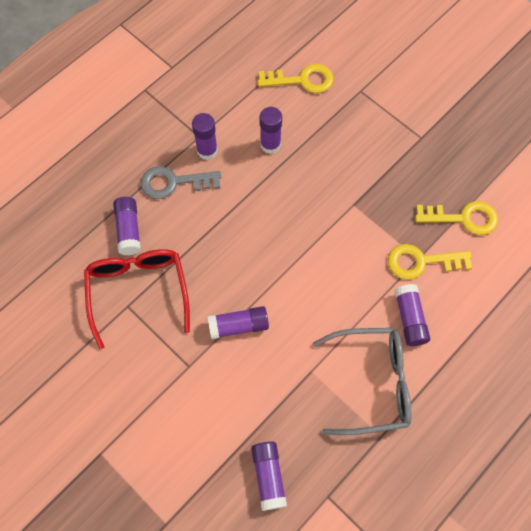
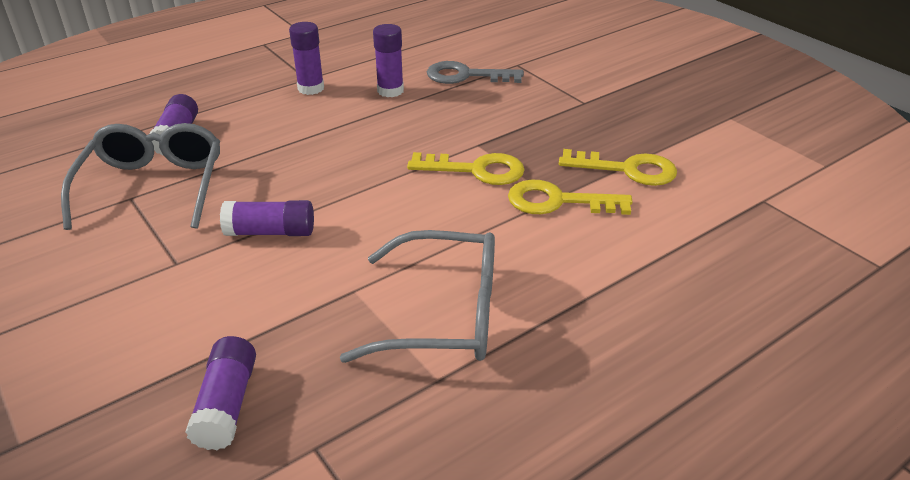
camera: 10 degrees right, 30 degrees down
(138, 291) = (153, 186): red glasses -> grey glasses
(174, 182) = (256, 107): grey key -> grey key (466, 76)
(302, 80) = (449, 52): yellow key -> yellow key (476, 170)
(409, 318) = (525, 253): purple glue stick -> none

